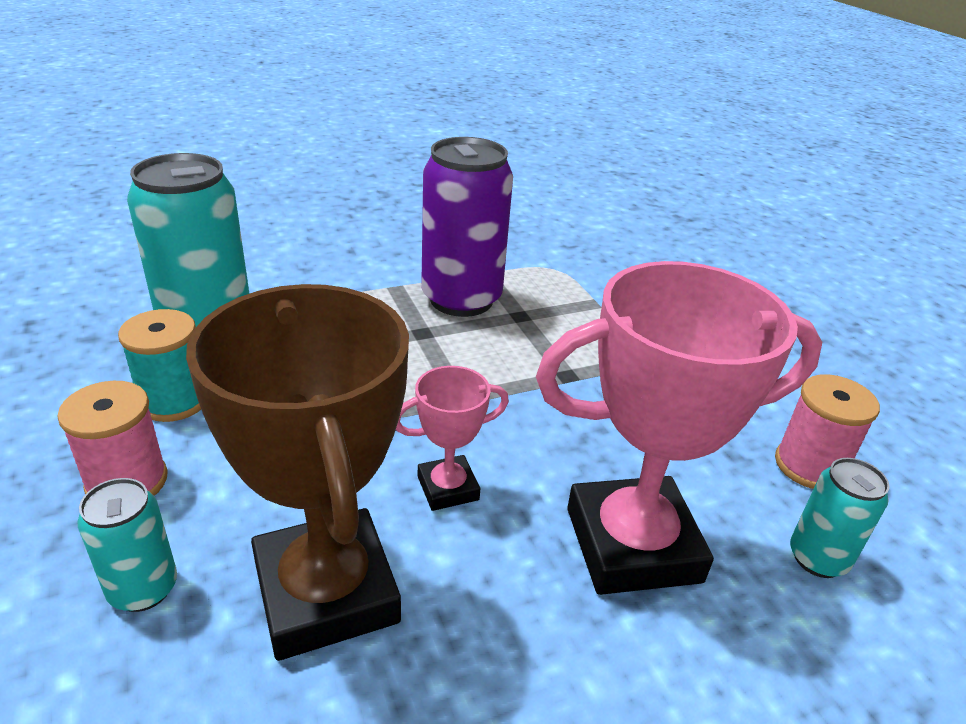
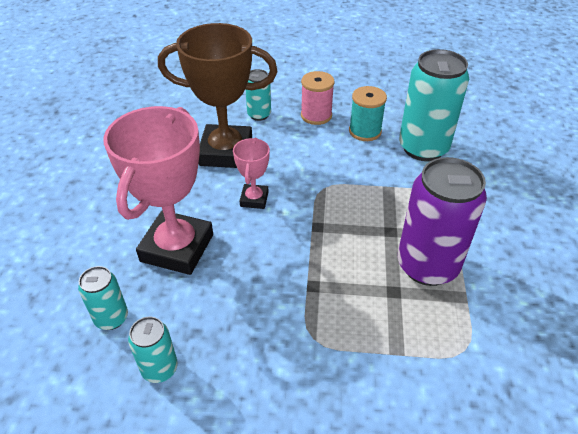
camera: 120 degrees right, 10 degrees up
(809, 466) = (159, 369): pink spool -> turquoise can

